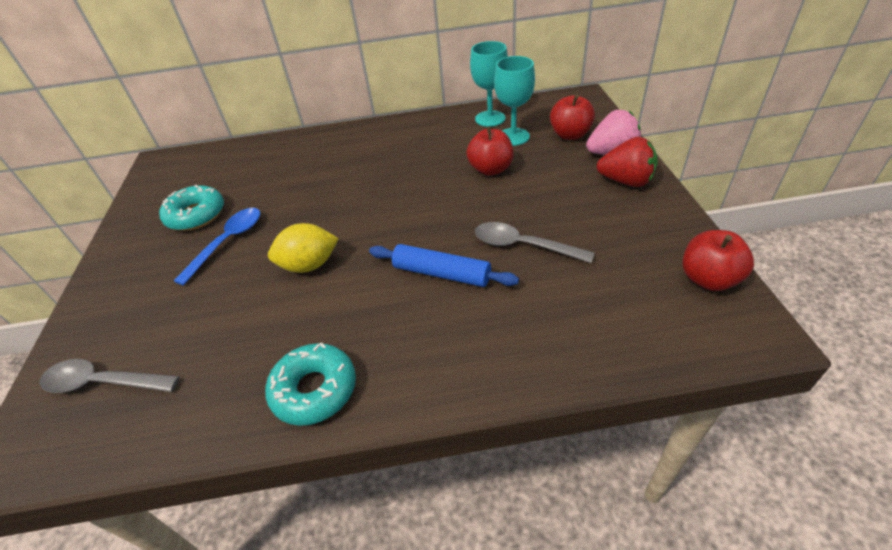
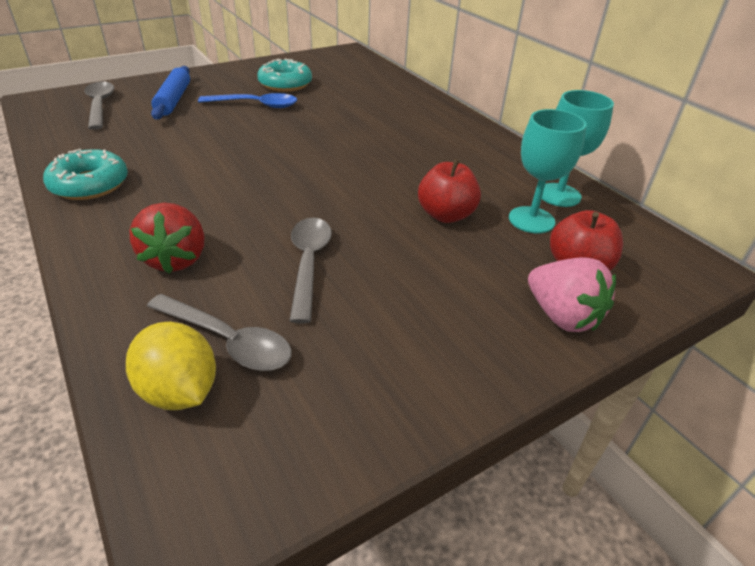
camera: 60 degrees right, 5 degrees down
(309, 265) = (237, 146): yellow lemon -> yellow lemon (179, 391)
(441, 273) = (245, 217): blue rolling pin -> blue rolling pin (173, 100)
(601, 299) = (228, 341): none -> grey spoon
(626, 181) = (496, 339): red strawberry -> red strawberry (176, 259)
(708, 279) = (295, 453): red apple -> none

